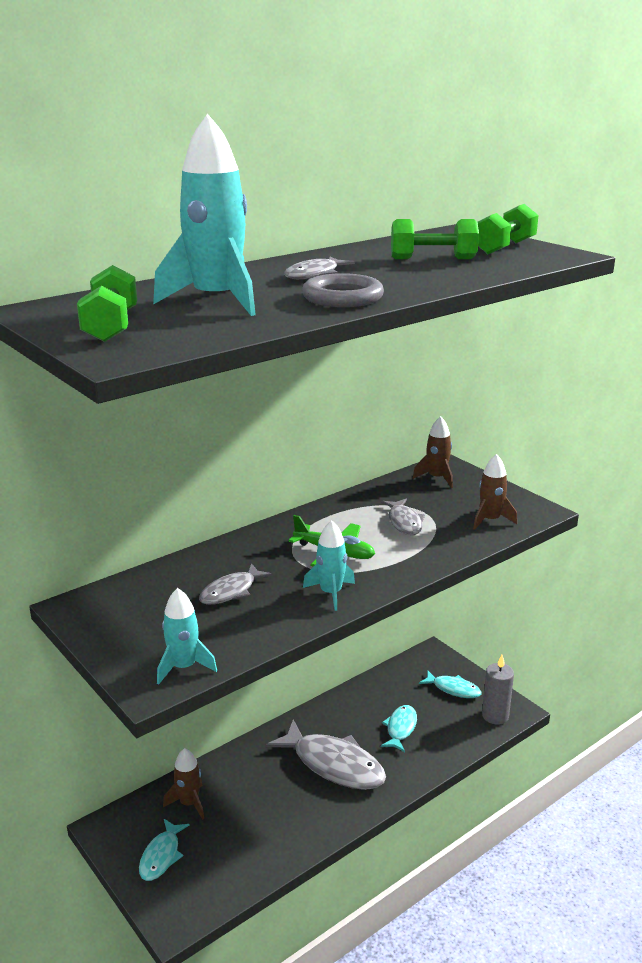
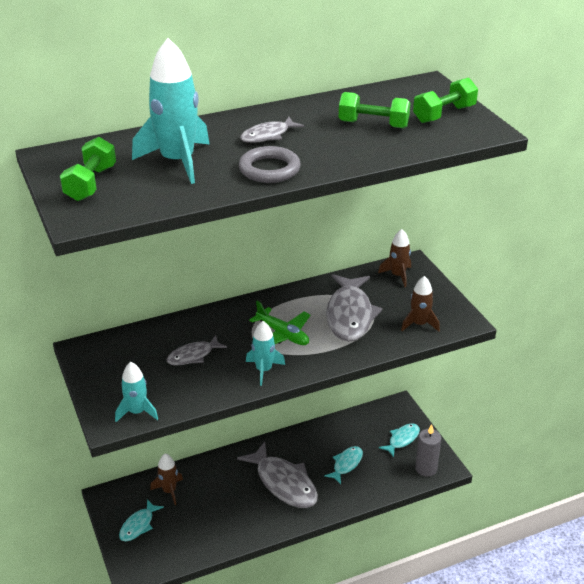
camera: 15 degrees right, 10 degrees up
(404, 522) = (349, 315): grey fish -> grey fish, size x1.85
(453, 689) = (402, 439): turquoise fish -> turquoise fish turned 90 degrees counterclockwise

